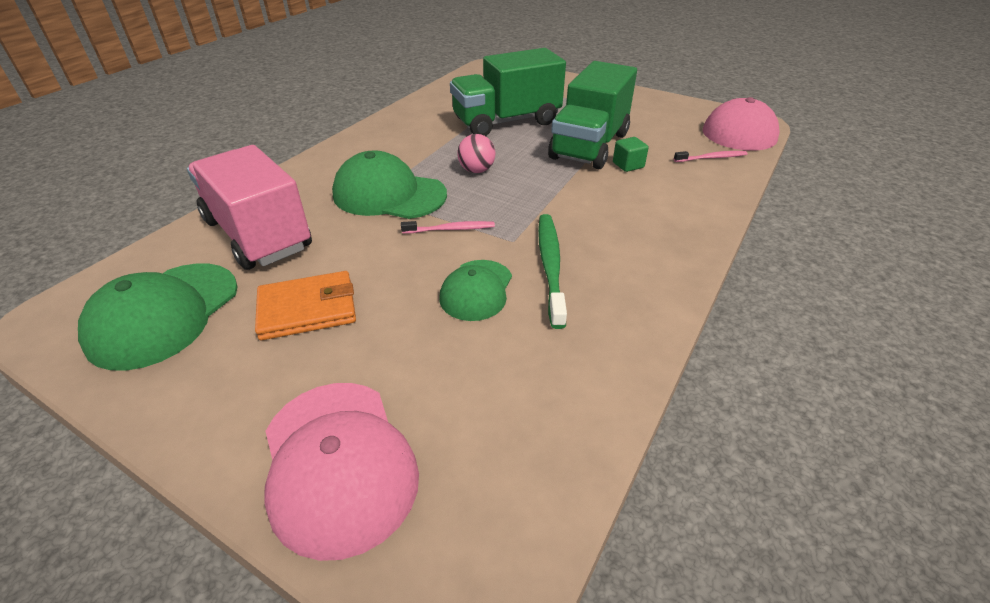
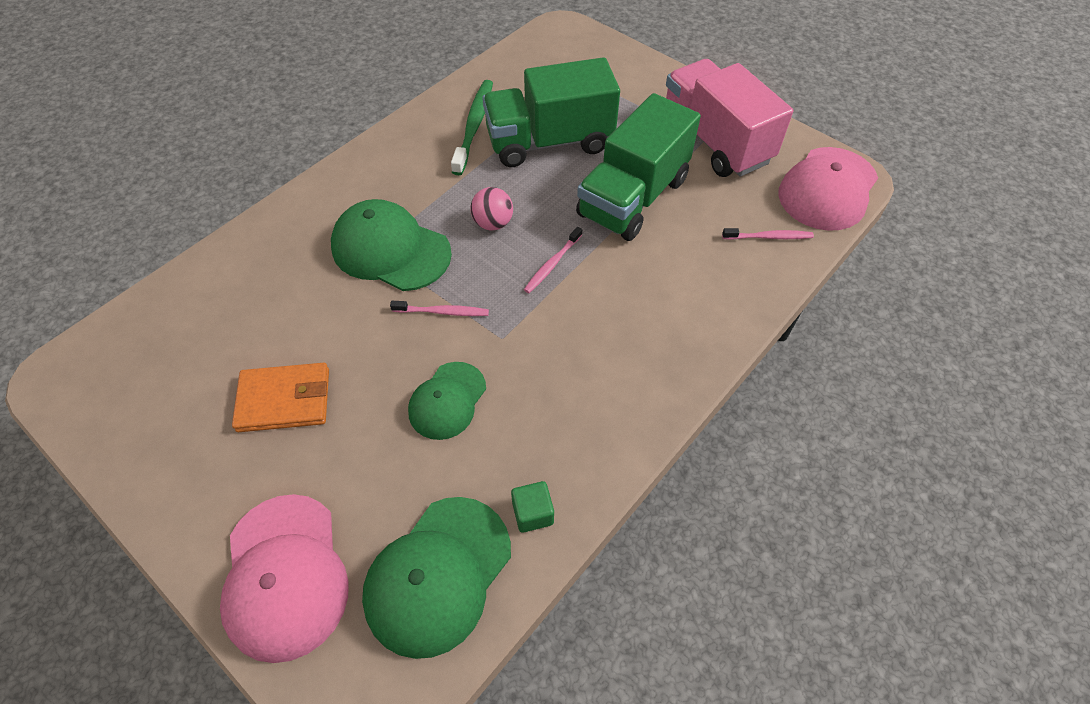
camera: 10 degrees right, 15 degrees up
(164, 314) = (156, 386): green cap -> green cap (438, 575)
(258, 234) = (250, 292): pink truck -> pink truck (715, 141)
(539, 190) = (552, 264): none -> pink toothbrush
(550, 265) = (529, 379): green toothbrush -> green toothbrush (474, 125)
(628, 165) = (666, 236): green cube -> green cube (533, 513)

